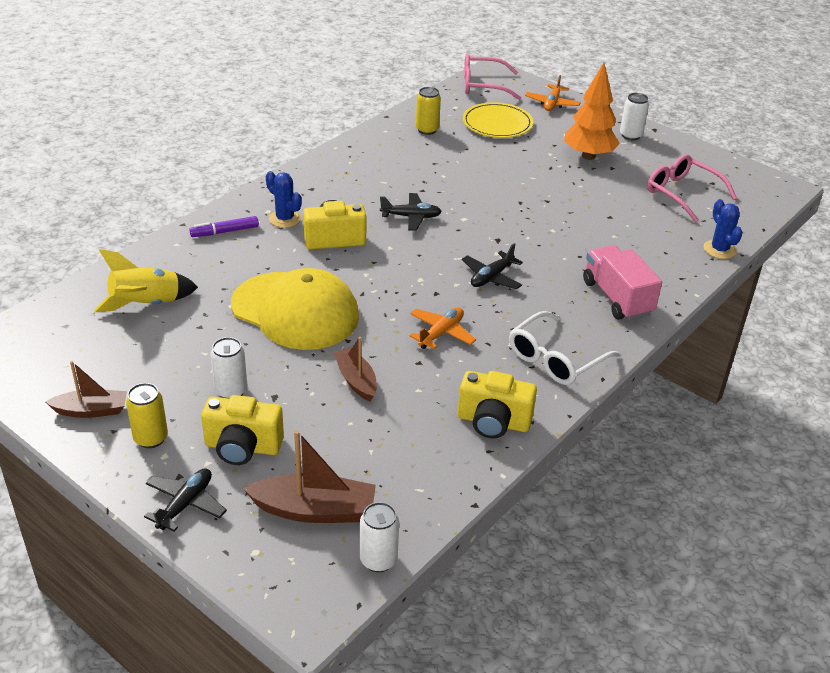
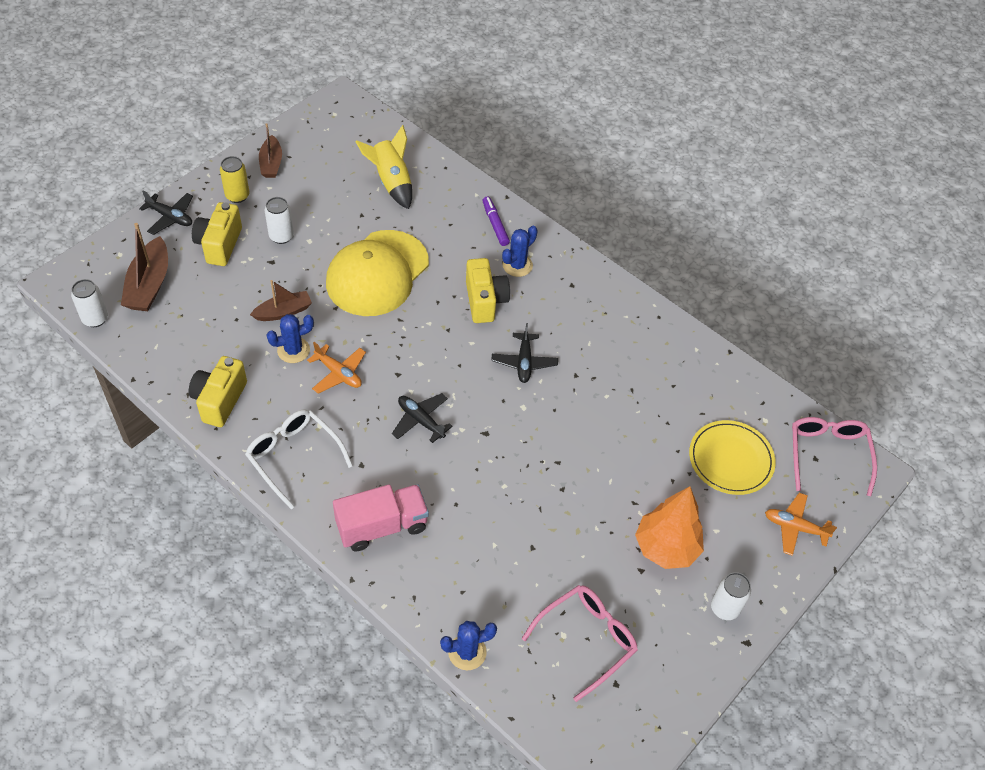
camera: 90 degrees right, 15 degrees up
(413, 368) = (293, 350): none -> blue cactus
(427, 130) = (704, 387): yellow can -> none

